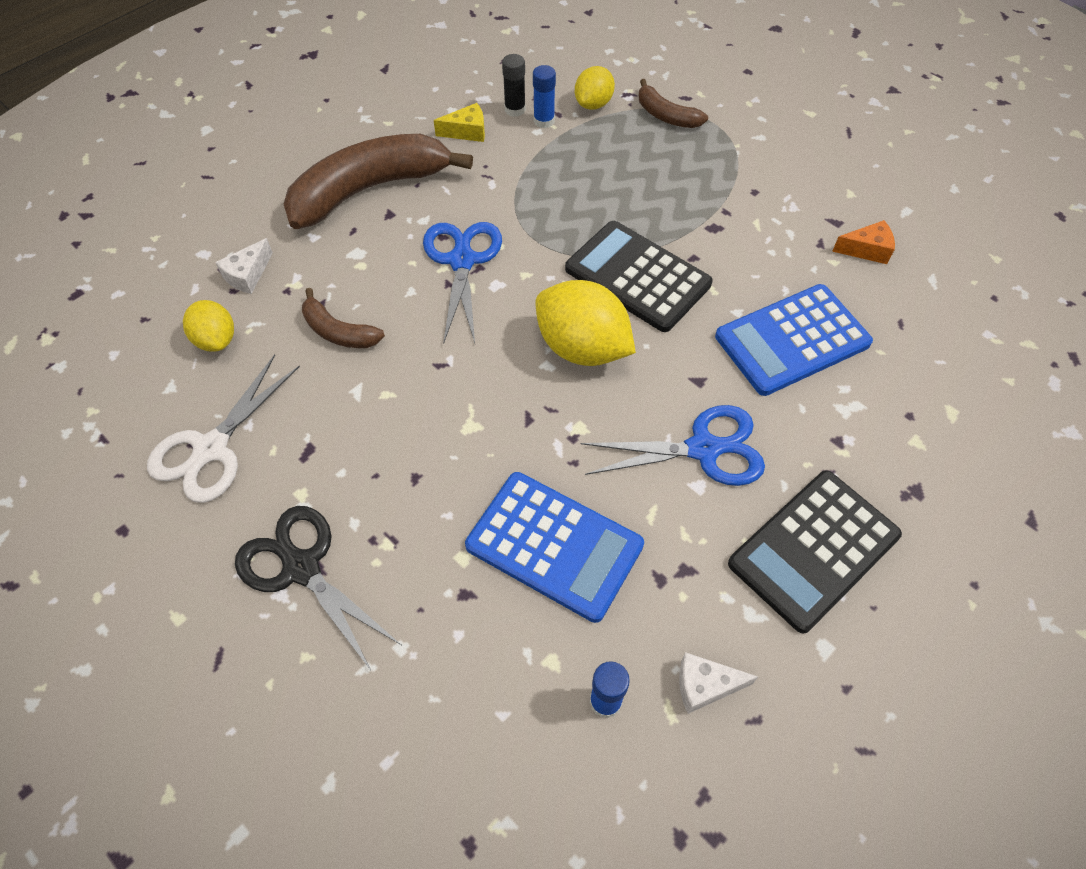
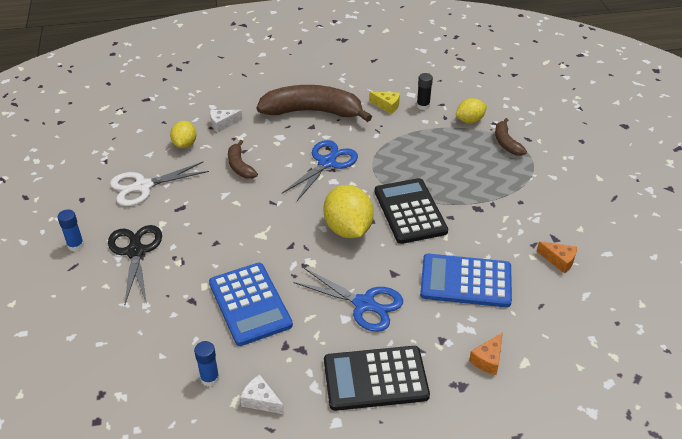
camera: 35 degrees right, 15 degrees down
(544, 121) = (433, 117): blue glue stick -> blue glue stick (76, 245)
(912, 435) = (488, 359): none -> orange cheese

